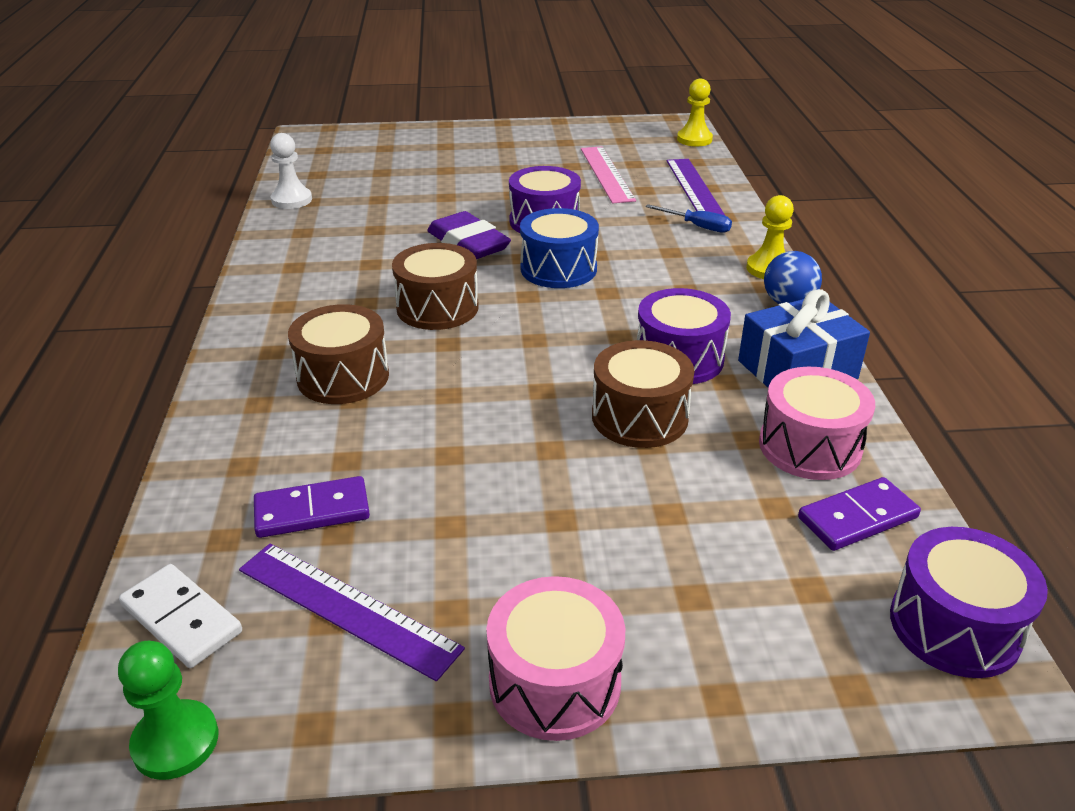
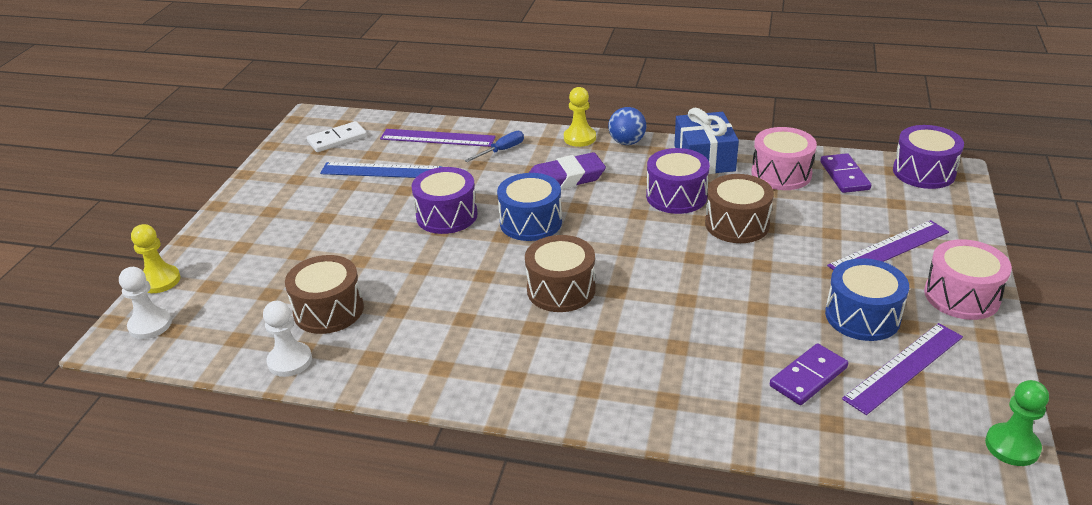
camera: 70 degrees left, 0 degrees up
(182, 618) = (910, 444): white domino -> white domino (337, 139)
(312, 511) = (808, 377): purple domino -> purple domino turned 45 degrees clockwise
(327, 140) = (150, 325): none -> white pawn
(343, 377) = (644, 349): brown drum -> brown drum (328, 310)
(460, 558) = (862, 316): none -> blue drum
(468, 243) = (460, 260): purple eraser -> purple eraser (565, 179)
(607, 174) = (381, 170): pink ruler -> blue ruler
(656, 582) = (888, 249): none -> purple ruler
(694, 139) = (350, 119): yellow pawn -> yellow pawn (160, 281)

